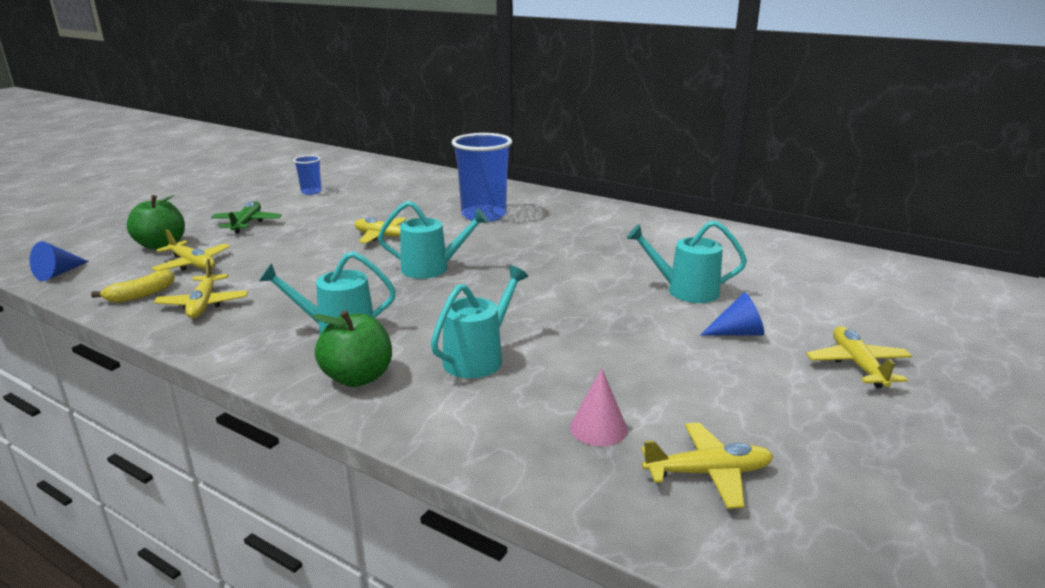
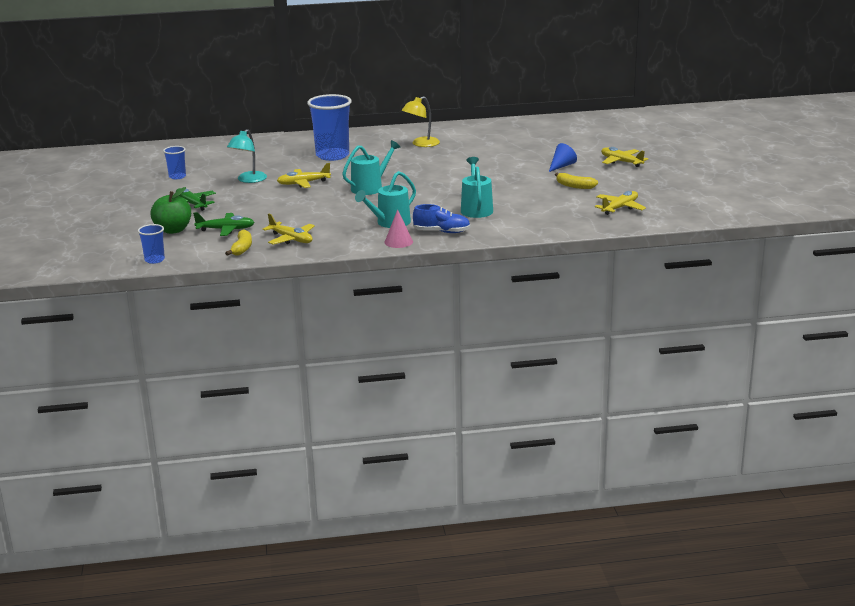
camera: 40 degrees left, 0 degrees up
(58, 273) = (154, 260): blue cone -> blue cup
(193, 264) = (226, 230): yellow plane -> green plane
(351, 215) = (248, 180): none -> turquoise lamp
(358, 377) = (442, 232): green apple -> blue shoe
(598, 428) = (565, 211): pink cone -> pink cone (398, 242)
(603, 232) = (421, 144): none -> yellow lamp
(685, 291) = (512, 157): turquoise watering can -> none
(698, 381) = (574, 186): none -> yellow banana

